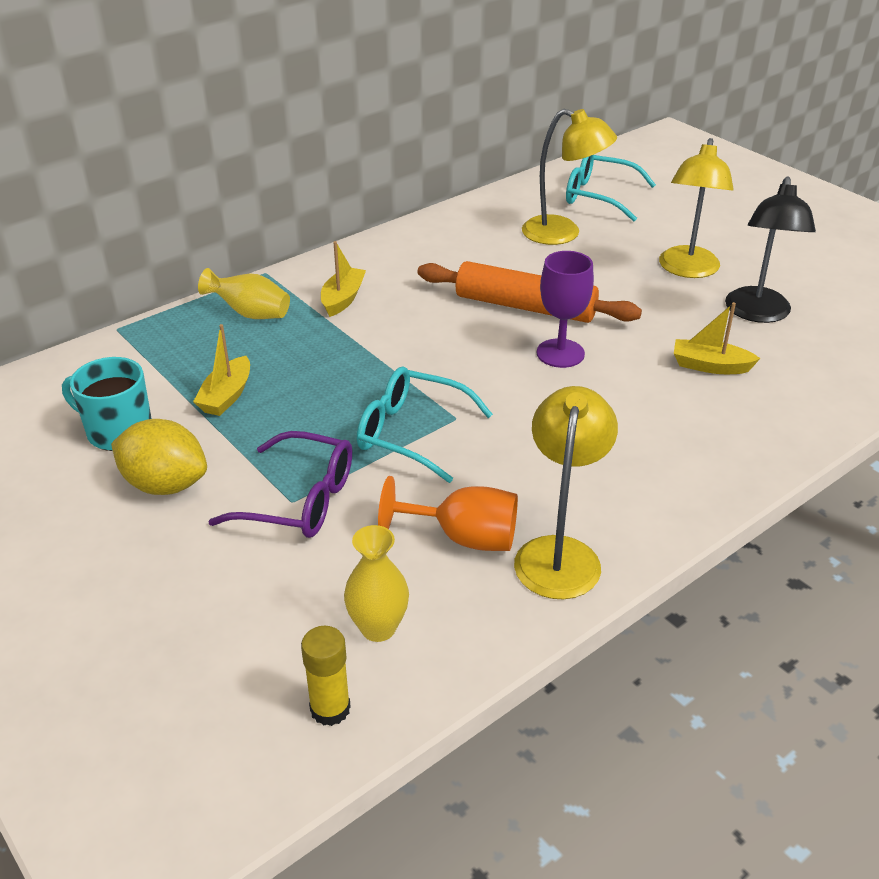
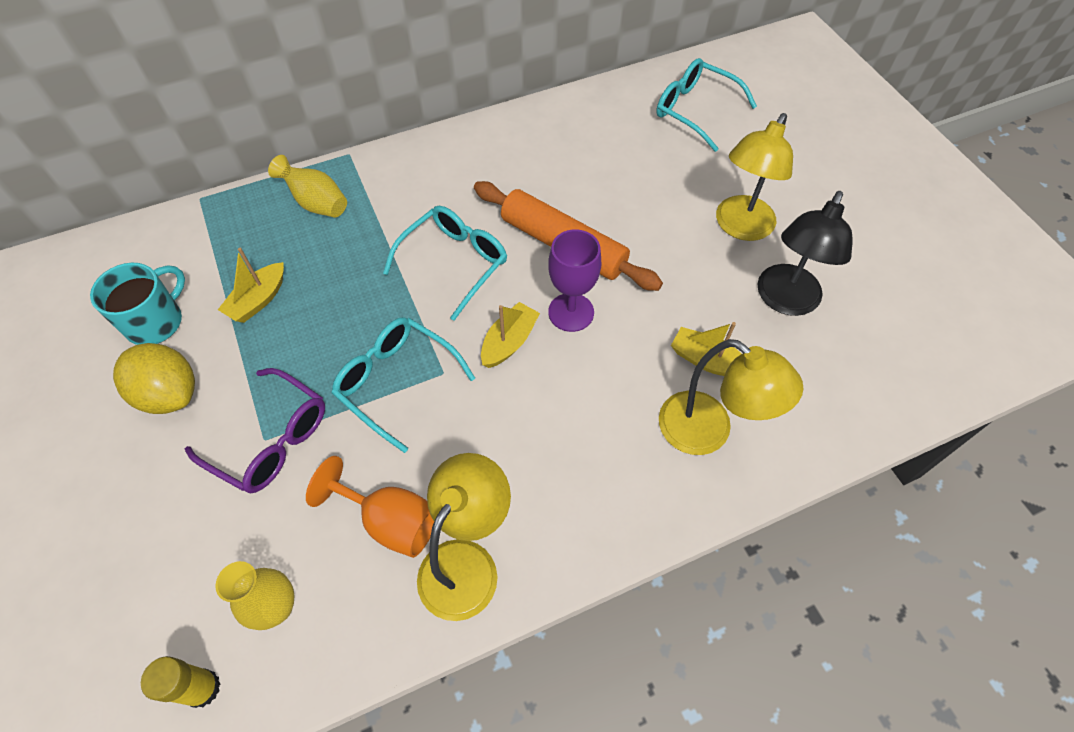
camera: 15 degrees right, 20 degrees up
(118, 431) = (155, 322): turquoise mug -> turquoise mug turned 90 degrees clockwise
(343, 299) = (403, 201): yellow boat -> yellow boat (509, 342)
(422, 336) = (454, 263): none -> turquoise glasses
(562, 234) = (638, 155): yellow lamp -> yellow lamp (708, 432)

